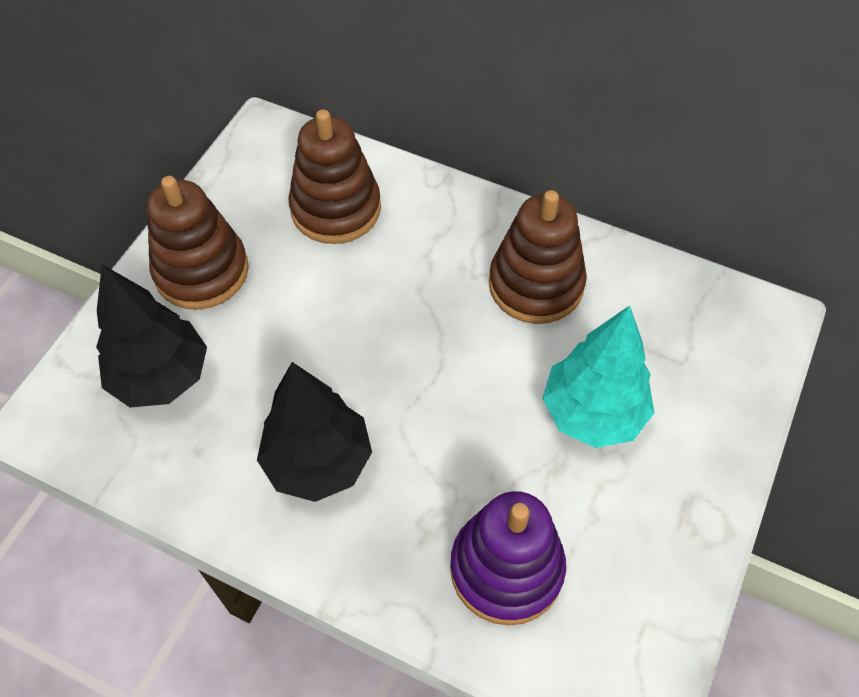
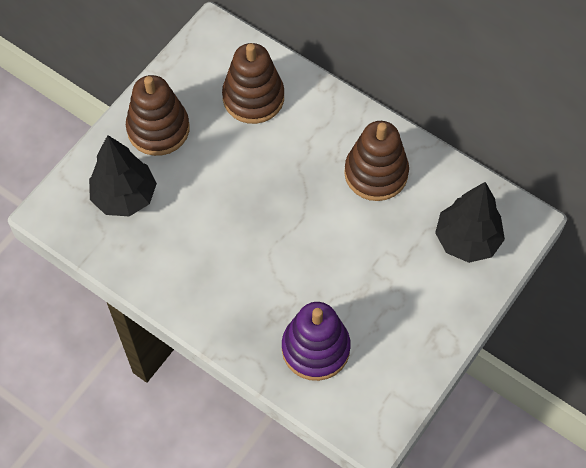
camera: 10 degrees right, 5 degrees up
(318, 462) = (214, 266): black tree -> black tree (466, 240)
(593, 413) = (391, 264): turquoise tree -> none

